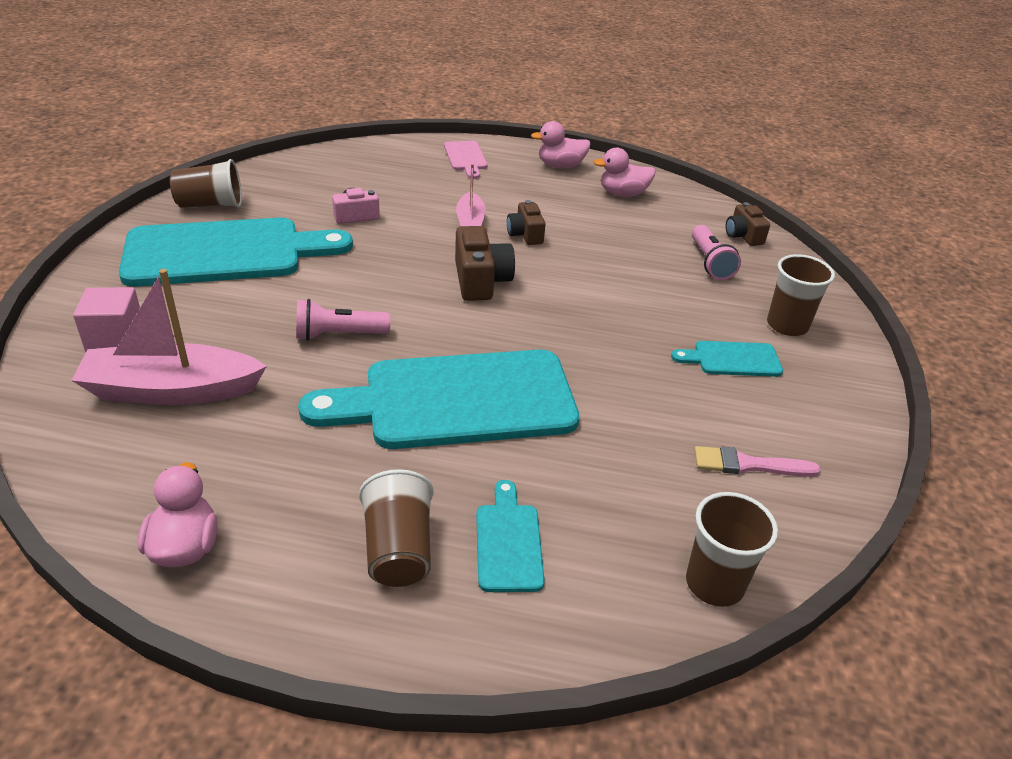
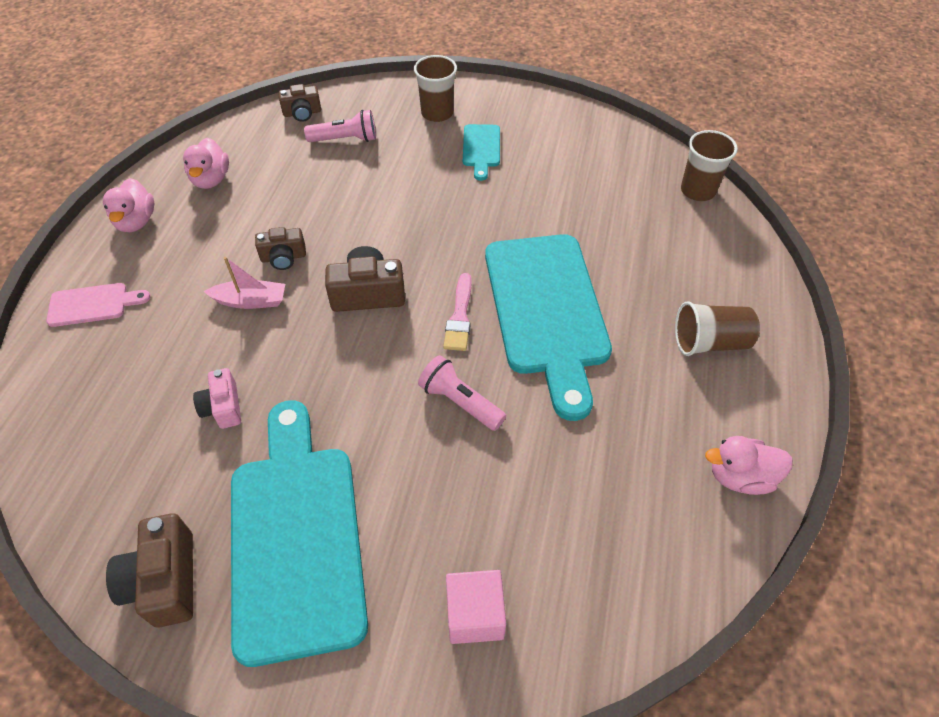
camera: 85 degrees left, 15 degrees up
(171, 390) = (557, 533): pink boat -> none
(210, 204) = (165, 581): brown cup -> brown camera
(338, 335) = (460, 402): pink flashlight -> pink flashlight turned 135 degrees clockwise
(508, 542) = (688, 283): turquoise cutting board -> none
(748, 465) = (594, 160): pink brush -> pink brush (460, 316)

